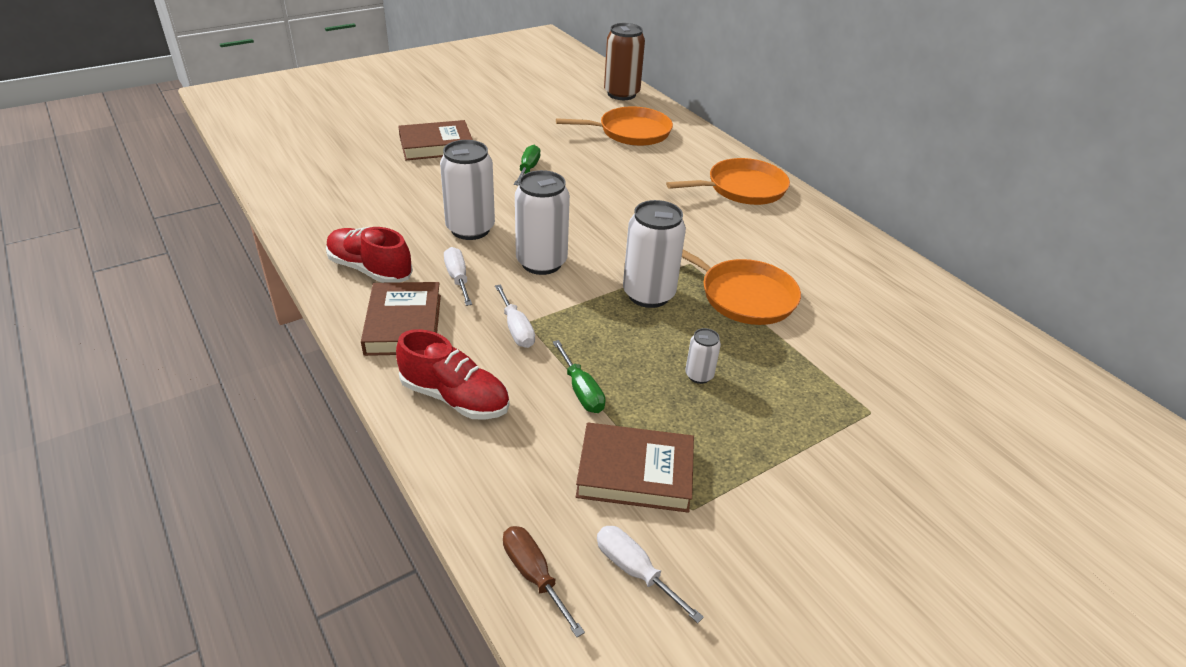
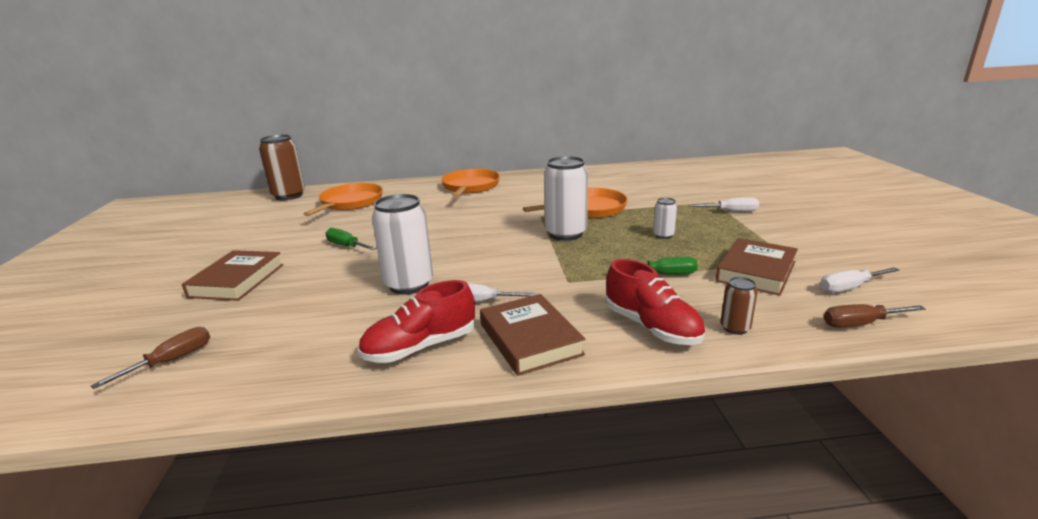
camera: 60 degrees left, 15 degrees down
(318, 172) = (172, 360): none -> brown screwdriver
(403, 324) = (530, 339): brown book -> brown book turned 45 degrees clockwise
(455, 397) = (652, 327): red shoe -> red shoe turned 90 degrees clockwise
(478, 461) = (735, 328): none -> brown can
(516, 329) = (574, 287): white screwdriver -> white screwdriver (731, 212)
(541, 262) = (492, 263): white can -> none

